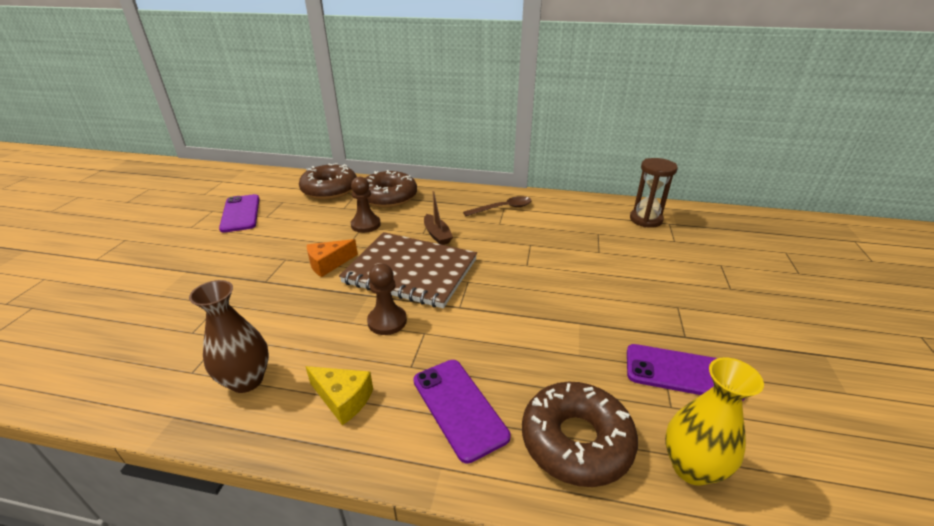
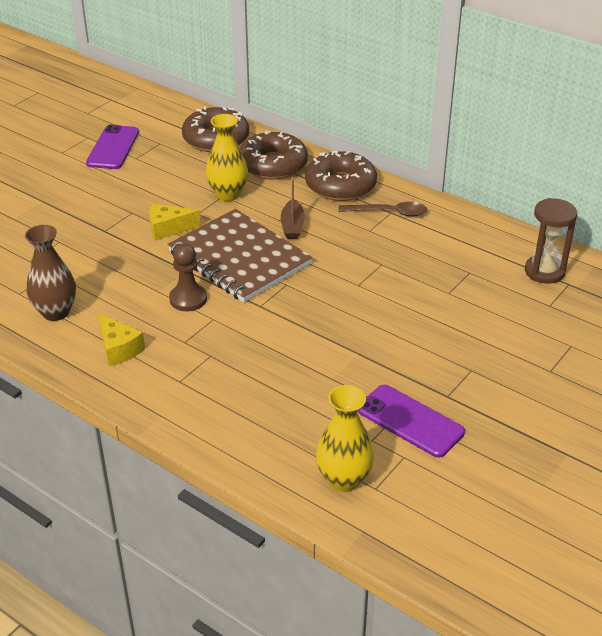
camera: 25 degrees right, 5 degrees up
(328, 264) = (168, 229): orange cheese -> yellow cheese
(366, 225) = (228, 194): brown pawn -> yellow vase
(459, 407) = (200, 383): purple phone -> none
(576, 441) = (272, 434): brown donut -> brown donut (340, 185)

